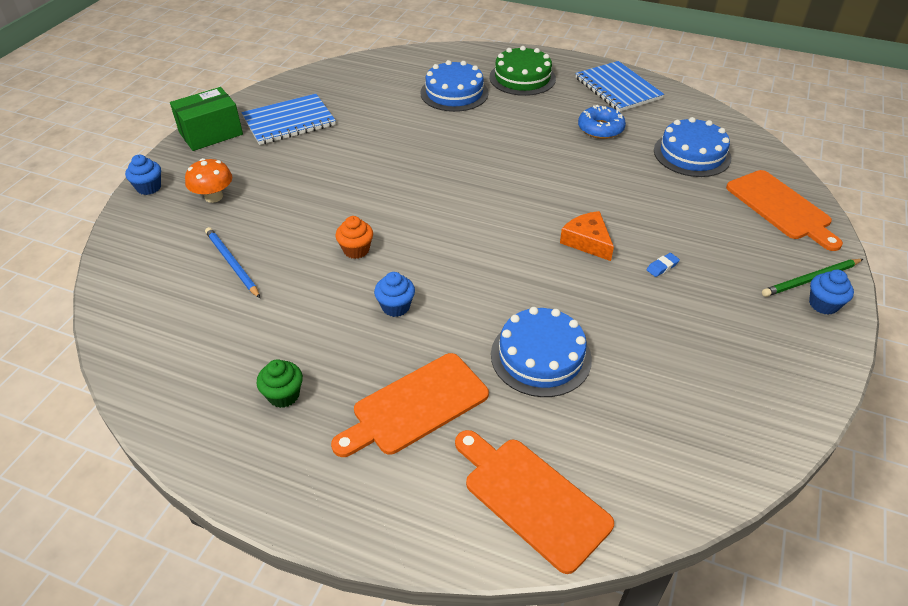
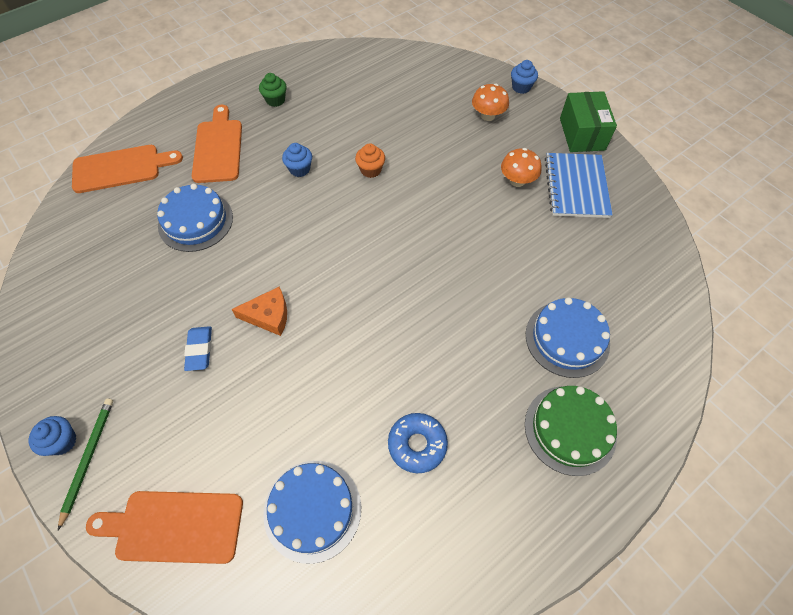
camera: 120 degrees right, 15 degrees up
(232, 263) = (404, 107): blue pencil -> none
(304, 153) = (517, 181): none -> orange mushroom
(617, 88) = (491, 532): blue notebook -> none
(662, 267) = (200, 350): blue eraser -> blue eraser, size x1.63

